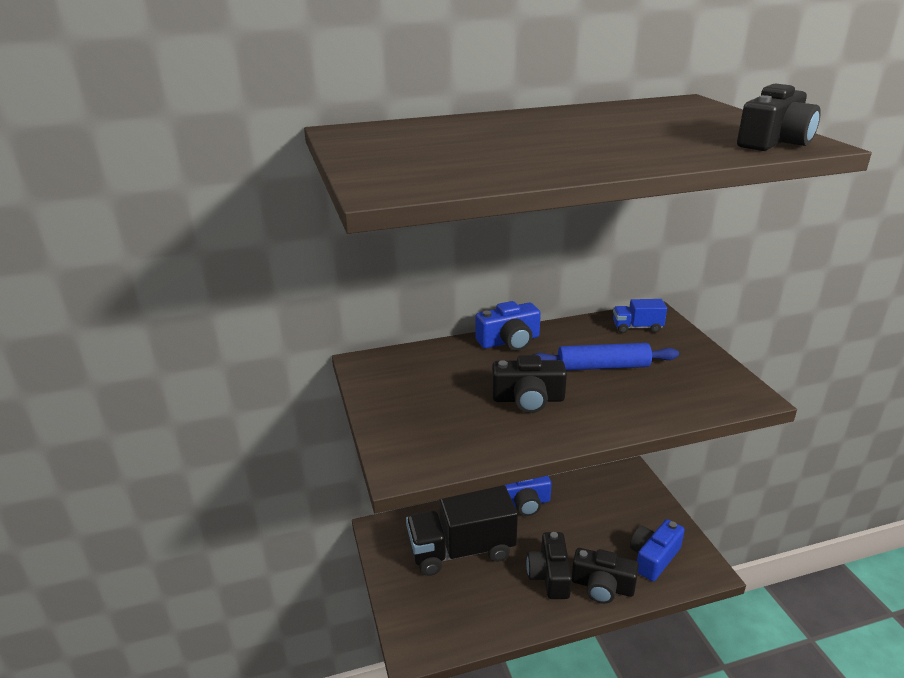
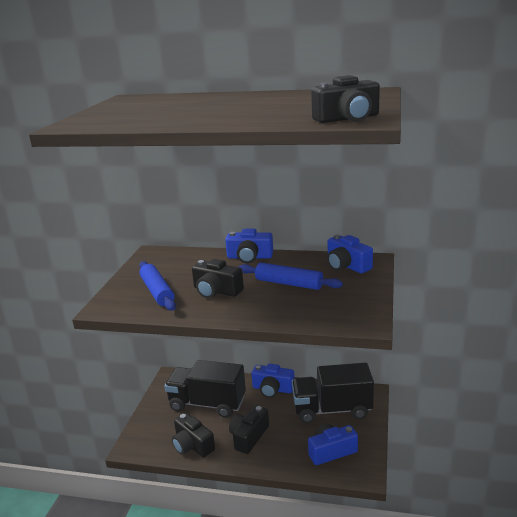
camera: 30 degrees right, 5 degrees down
(449, 421) = (157, 292): none -> blue rolling pin
(602, 586) = (277, 455): black camera -> black camera (192, 445)
(610, 506) = (332, 410): none -> black truck
(637, 327) = (347, 265): blue truck -> blue camera

